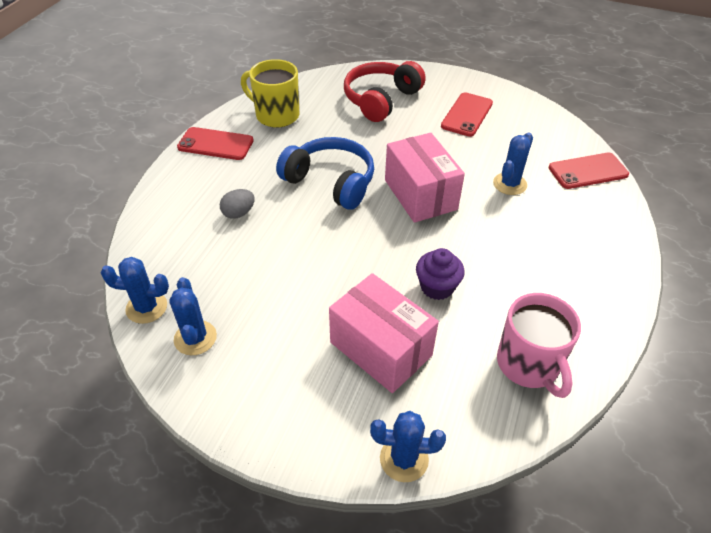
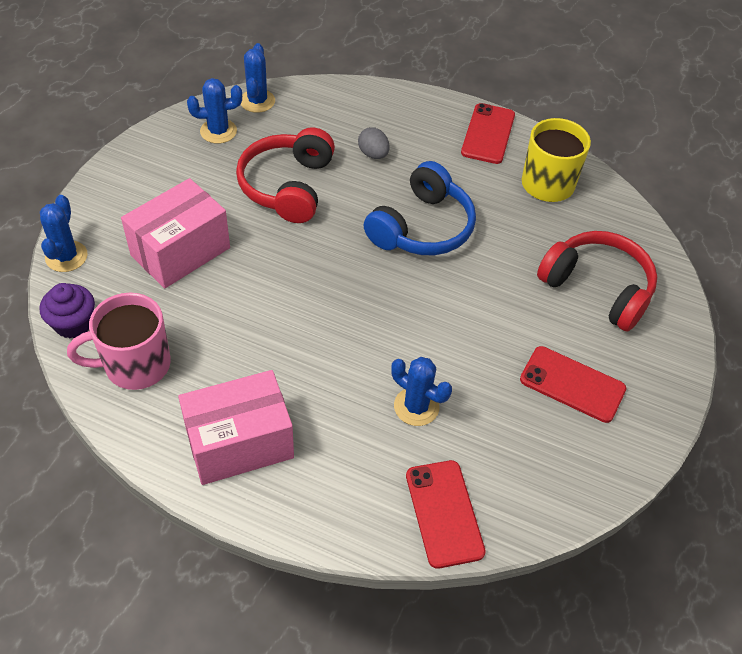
camera: 90 degrees right, 5 degrees up
(283, 271) = (287, 186): none -> red headphones
(420, 194) = (398, 308): pink box -> pink box (239, 443)
(437, 287) = (249, 304): purple cupcake -> purple cupcake (73, 323)

